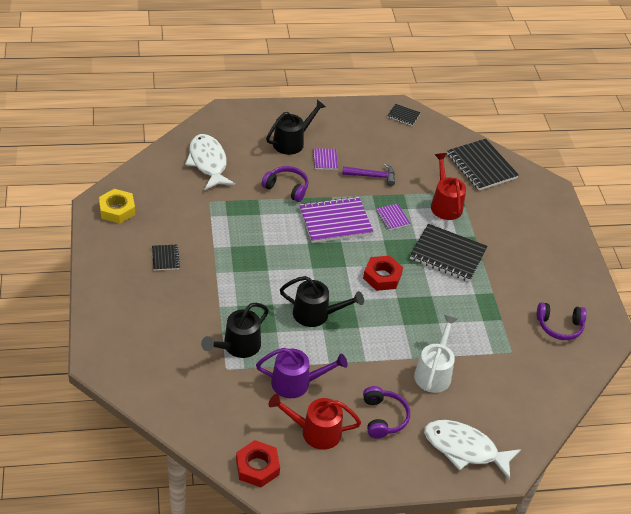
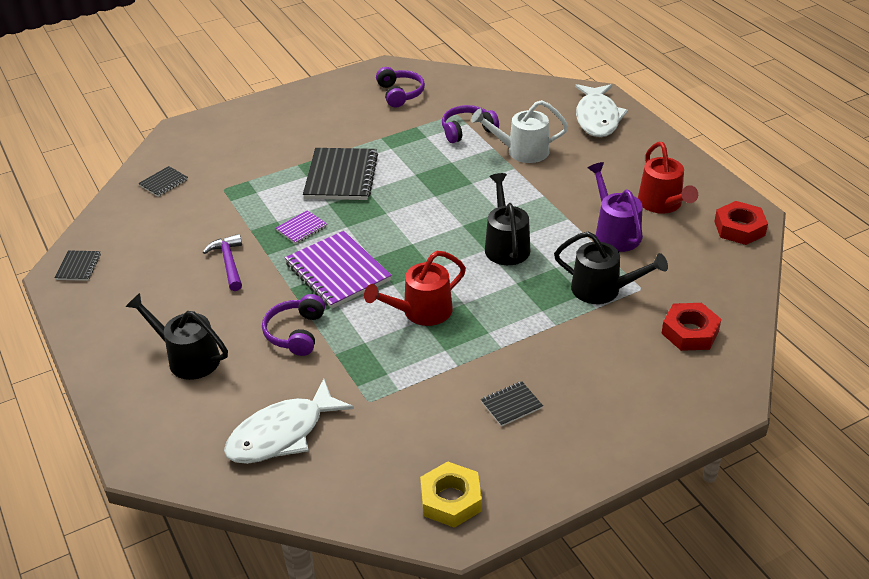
camera: 105 degrees left, 5 degrees down
(325, 160) = (214, 314): purple notebook -> none
(382, 276) = (410, 213): red nut -> red nut (690, 332)
(383, 417) = (605, 168): purple headphones -> purple headphones (467, 130)
(445, 204) = (253, 195): red watering can -> red watering can (421, 312)
(481, 166) = (164, 183): black notebook -> black notebook, size x0.48

